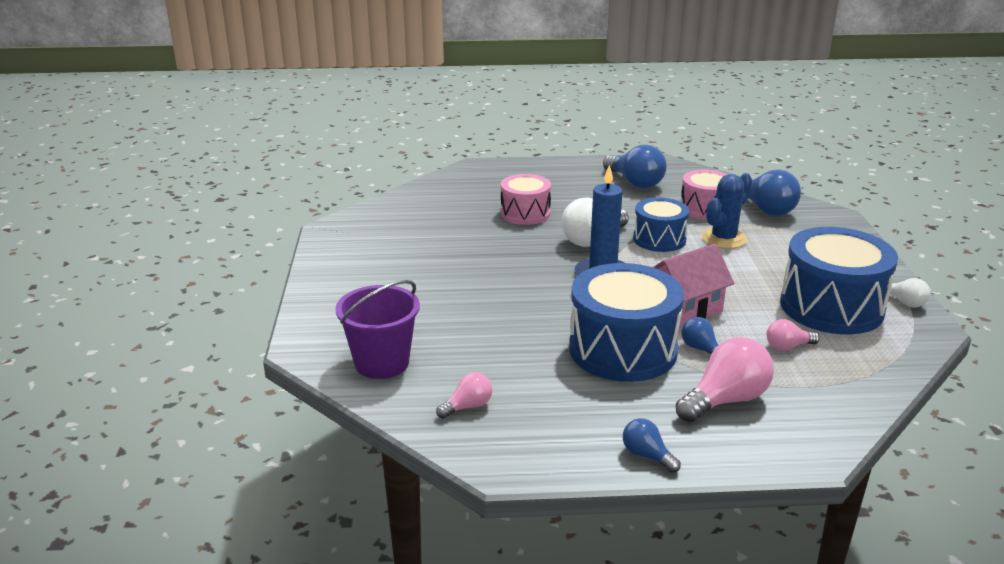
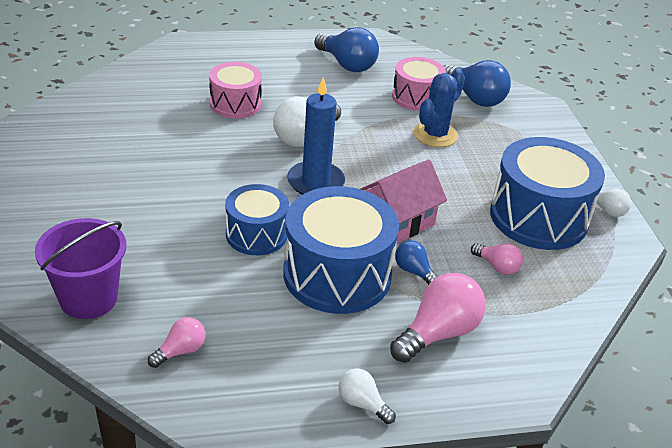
camera: 10 degrees left, 10 degrees up
(647, 456) = (362, 404): blue light bulb -> white light bulb
(659, 239) = (372, 136): blue drum -> blue drum (256, 234)
(787, 347) = (497, 266): pink light bulb -> pink light bulb turned 120 degrees counterclockwise

